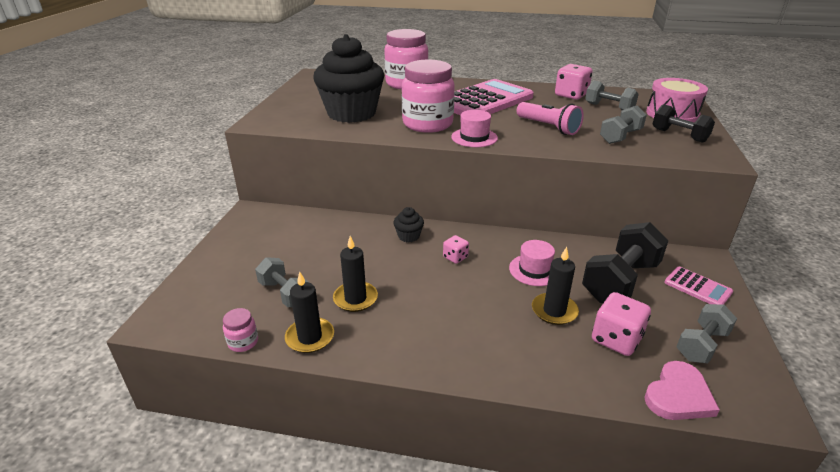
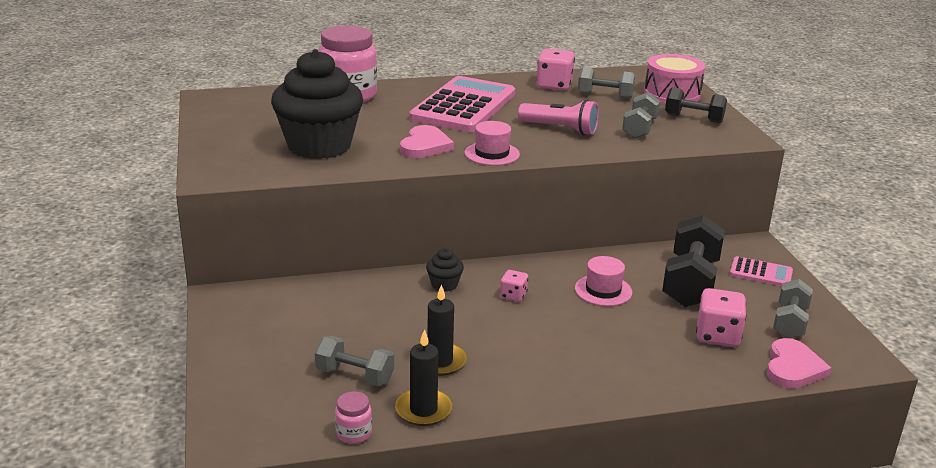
camera: 25 degrees left, 5 degrees down
(427, 124) = (425, 146): pink jar -> pink heart
(554, 311) = (647, 324): black candle -> none

